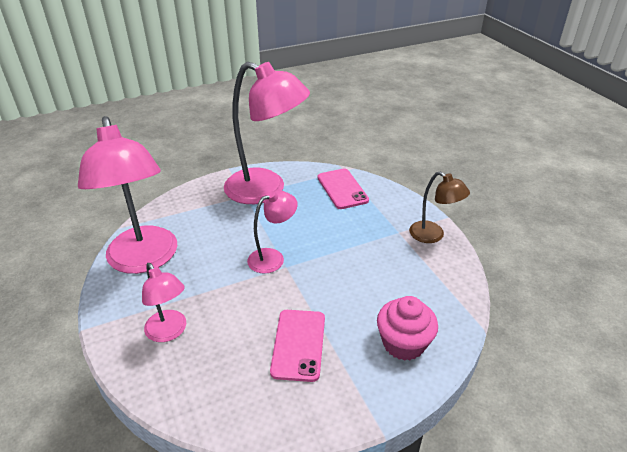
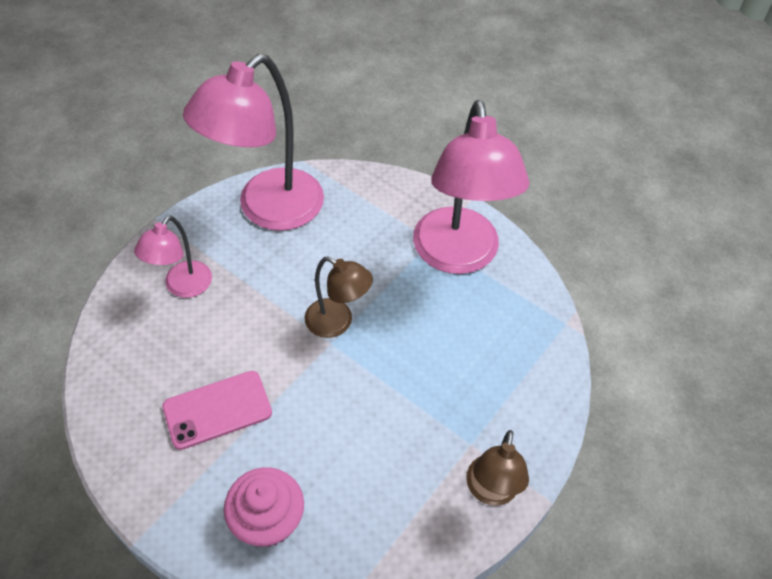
camera: 60 degrees right, 15 degrees up
(273, 258) = (337, 323): pink lamp -> brown lamp
(342, 189) = (520, 339): pink phone -> none

